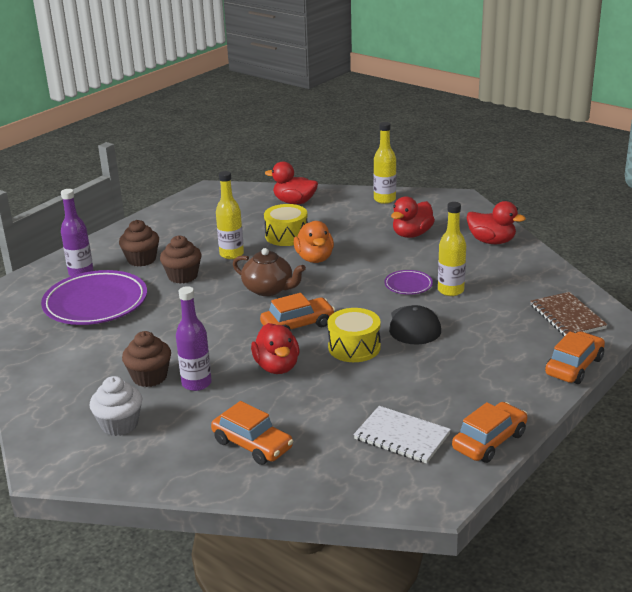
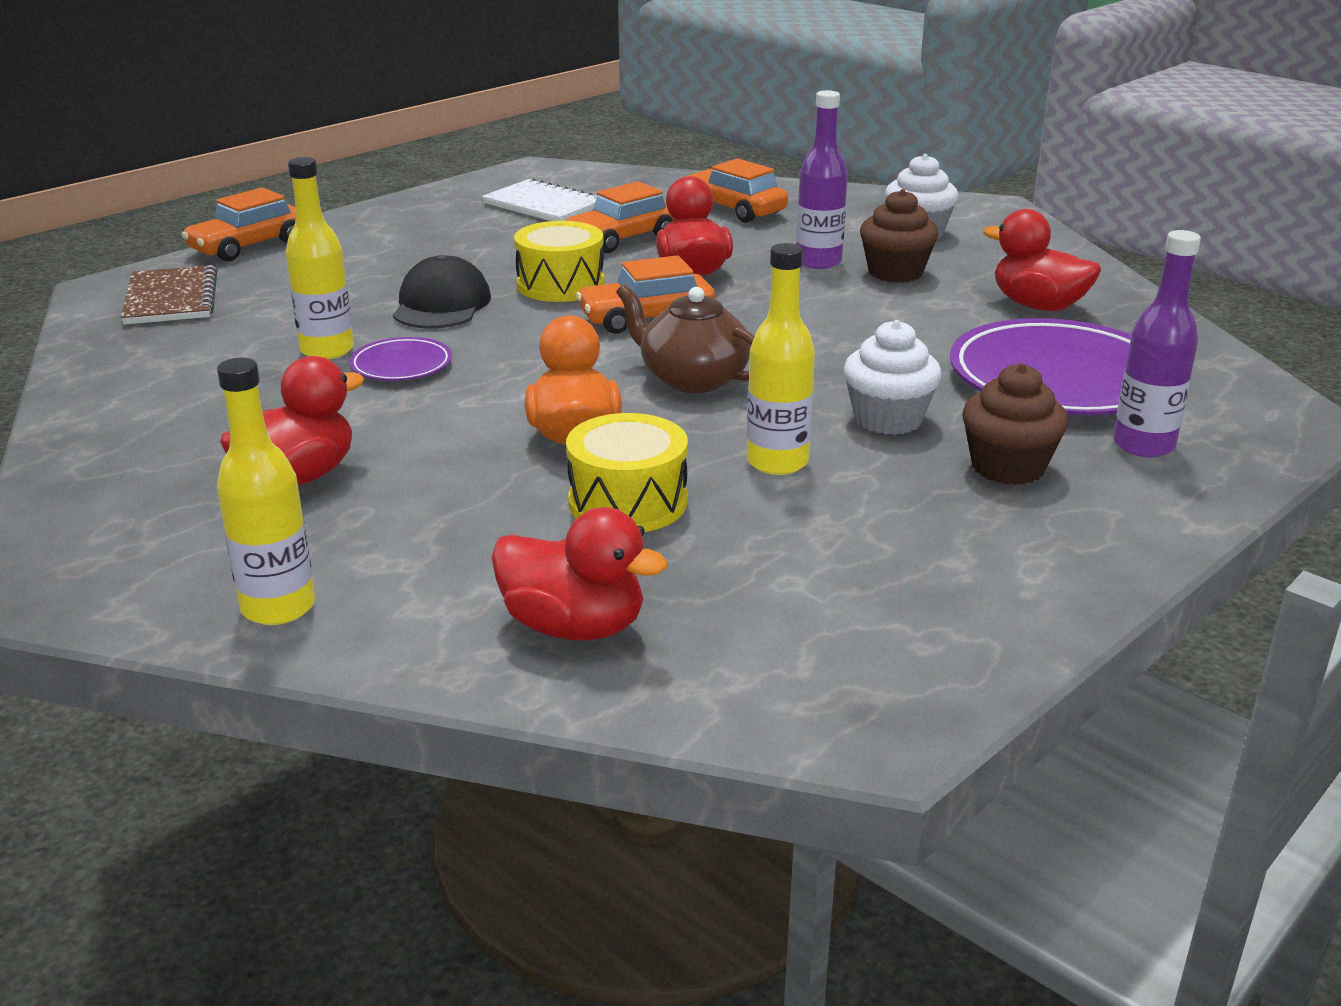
camera: 175 degrees left, 0 degrees up
(183, 276) = (888, 419): brown cupcake -> white cupcake
(489, 441) = (440, 197): orange car -> orange car (622, 238)
(491, 241) = (127, 441): red duck -> red duck (1038, 306)

